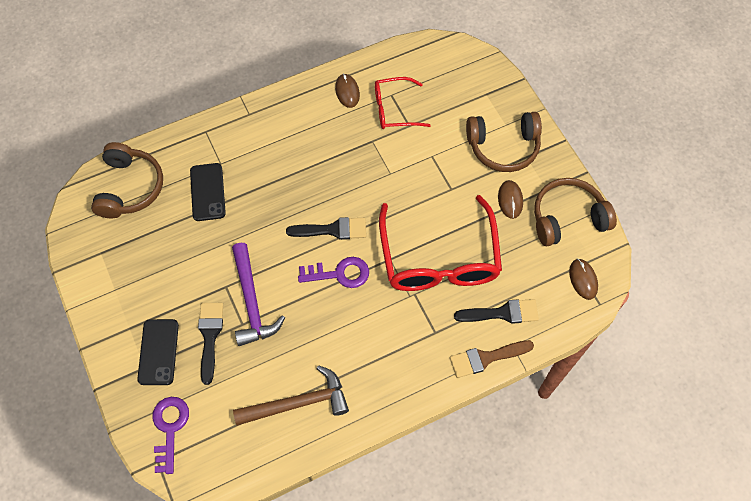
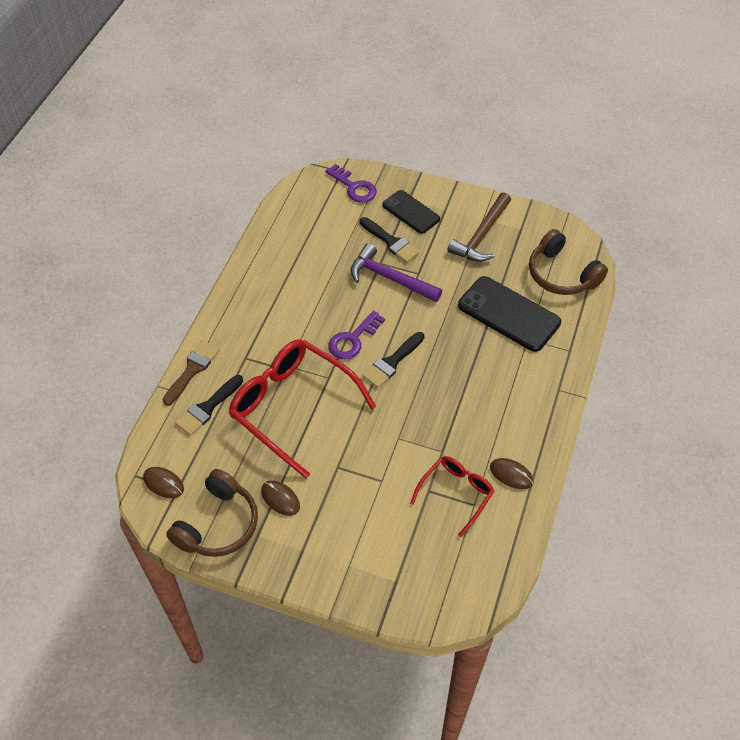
camera: 135 degrees right, 10 degrees down
(207, 192) = (508, 314): black phone -> black phone, size x1.58
(298, 403) = (293, 253): brown hammer -> brown hammer (481, 236)
(503, 147) = (330, 541): brown headphones -> none

